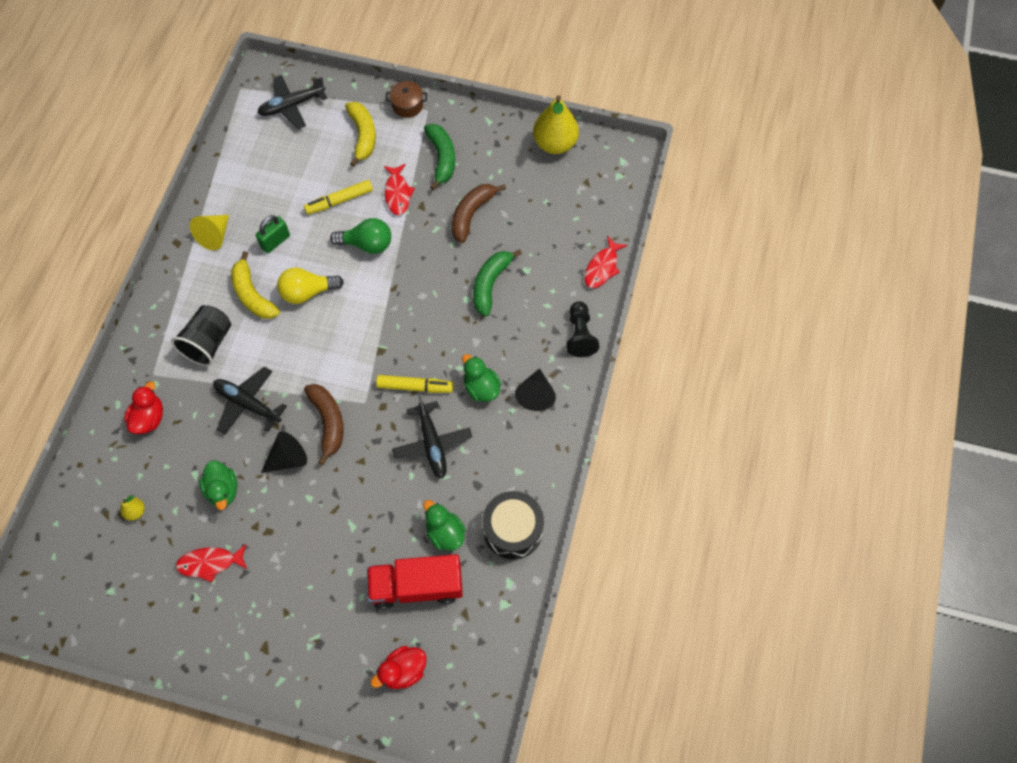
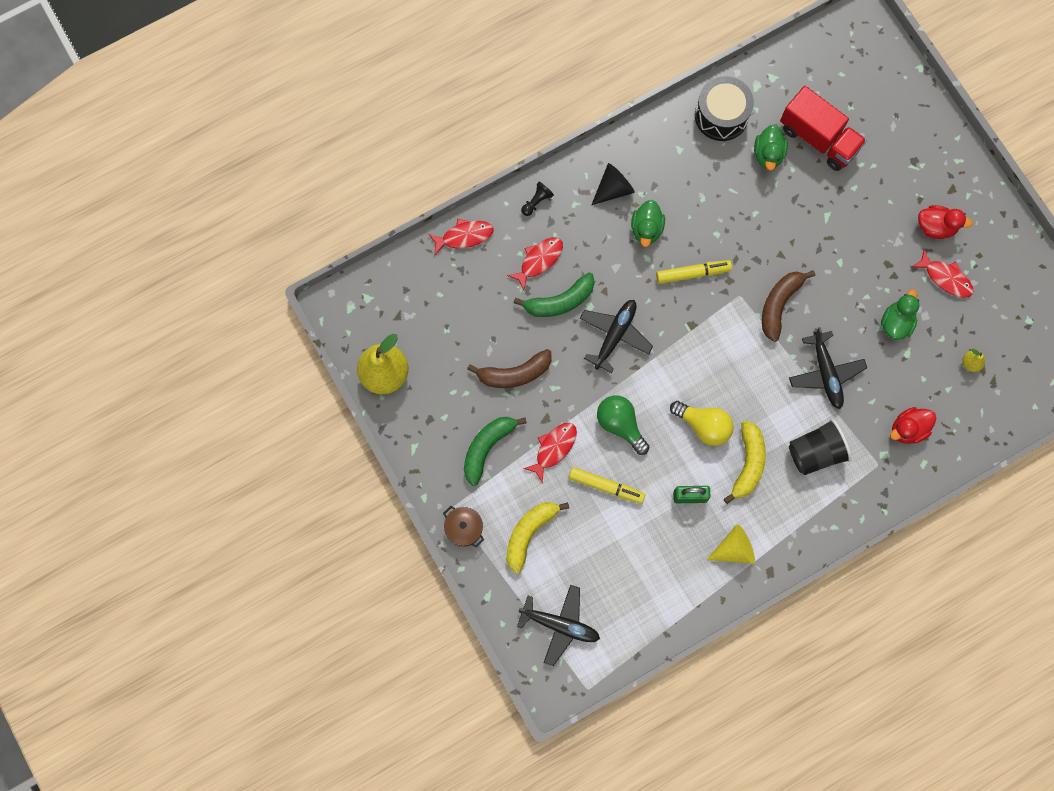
camera: 135 degrees left, 10 degrees up
(288, 458) = (831, 304): black cone -> none
(403, 670) = (873, 97): red duck -> red duck (935, 227)
(415, 387) = (693, 273): yellow marker -> yellow marker turned 120 degrees clockwise
(432, 444) = (720, 221): black plane -> black plane (615, 335)
(534, 297) = (539, 260): none -> red fish
(580, 335) = (536, 202): black pawn -> black pawn, size x0.64

